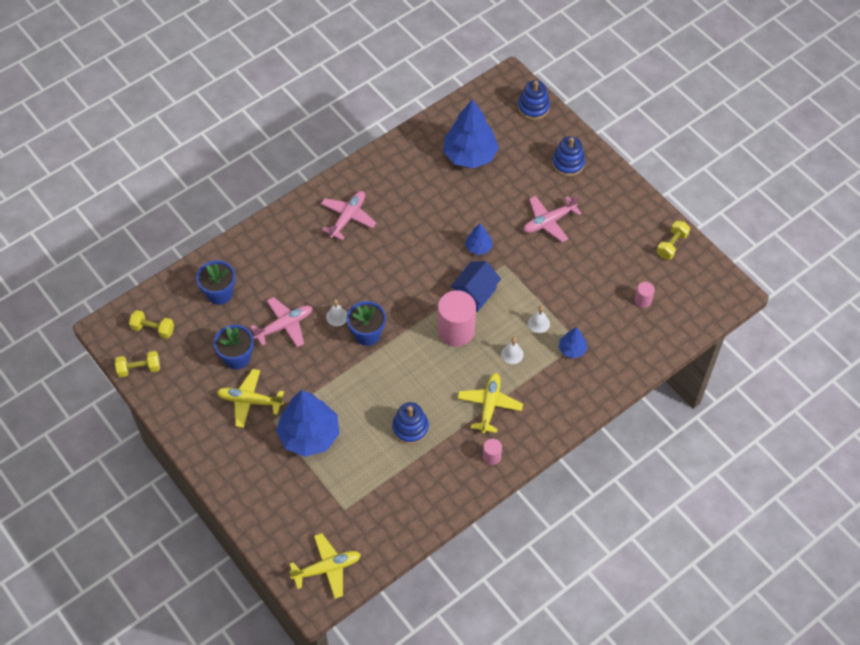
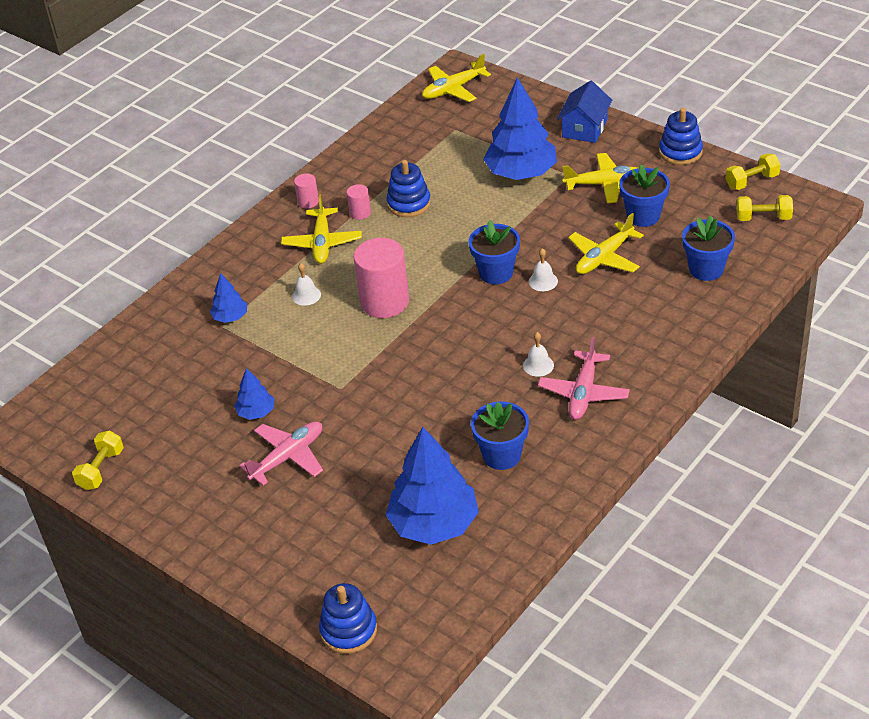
camera: 170 degrees right, 15 degrees down
(284, 325) = (604, 257): pink plane -> yellow plane
(415, 188) = (502, 455): none -> blue flower pot
(475, 293) = (372, 346): blue house -> blue house (584, 128)
(478, 247) = (383, 400): blue tree -> blue tree (256, 412)
(539, 323) = (279, 334): white bell -> white bell (538, 365)
(568, 163) = (273, 550): blue stacking toy -> blue stacking toy (680, 152)
(643, 300) = (141, 391): pink cylinder -> pink cylinder (360, 213)

